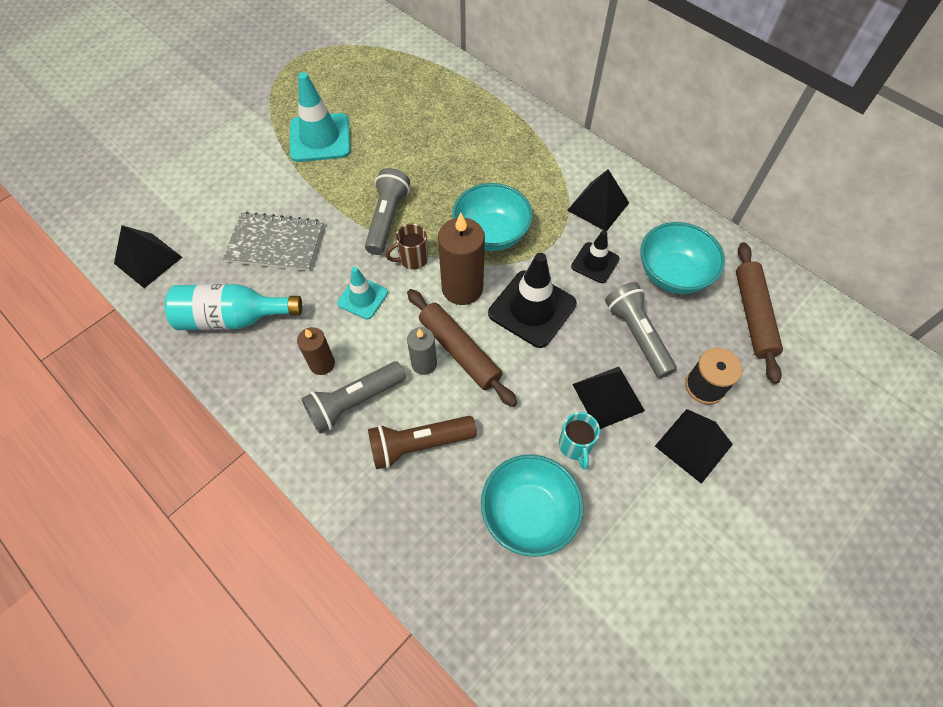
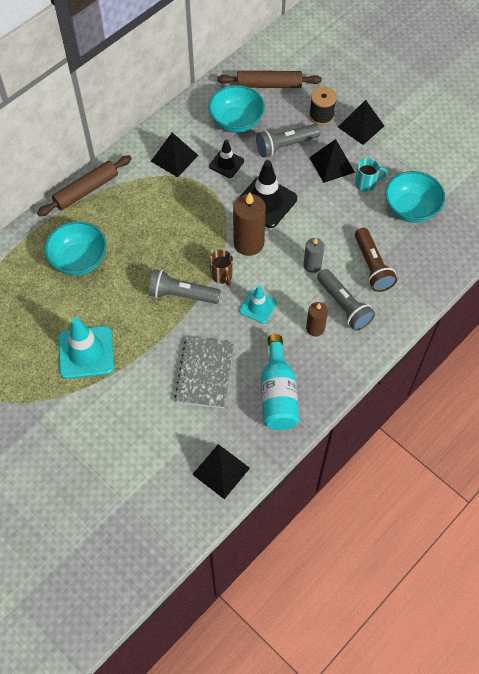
camera: 90 degrees left, 0 degrees up
(459, 351) = (301, 244): brown rolling pin -> brown rolling pin (86, 190)
(491, 234) = (198, 225): turquoise bowl -> turquoise bowl (79, 260)

